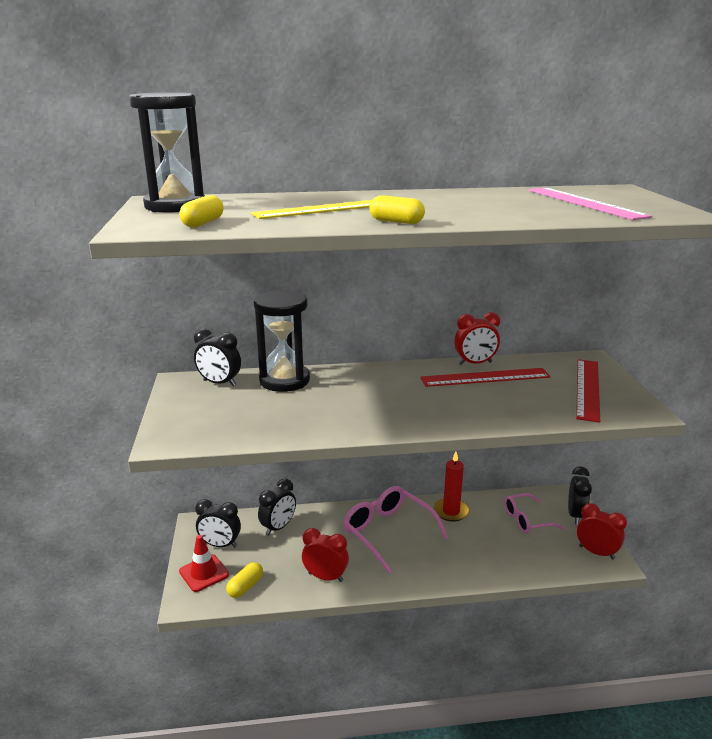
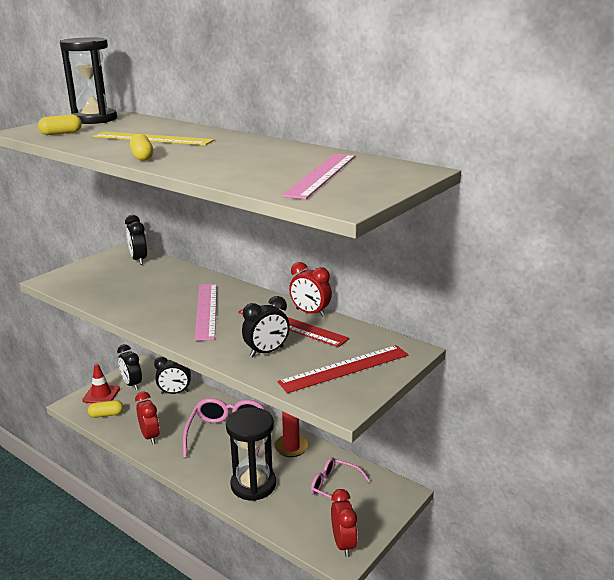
camera: 45 degrees right, 0 degrees up
(284, 380) = (172, 272): black hourglass -> black hourglass (253, 485)
(396, 396) = (206, 310): none -> pink ruler
(575, 515) = (380, 510): black clock -> black clock (267, 352)

